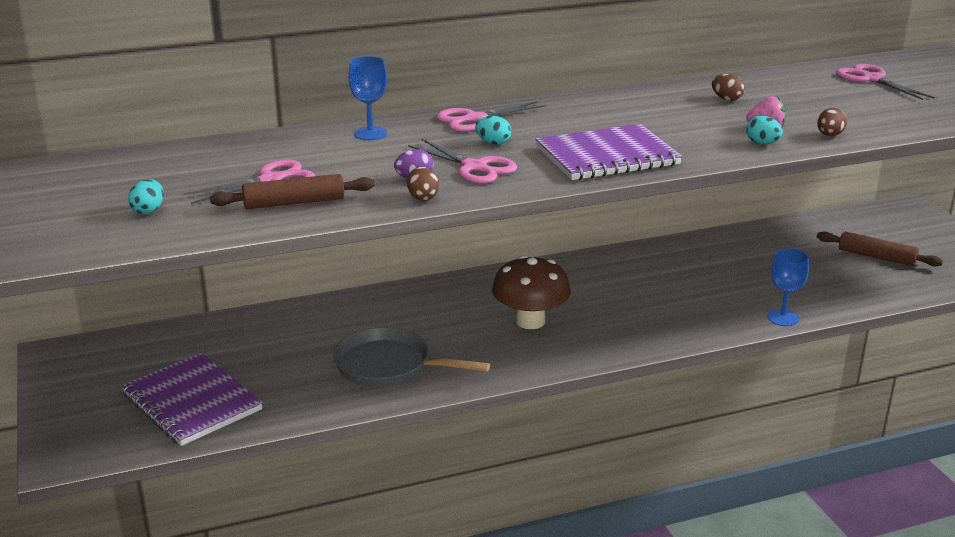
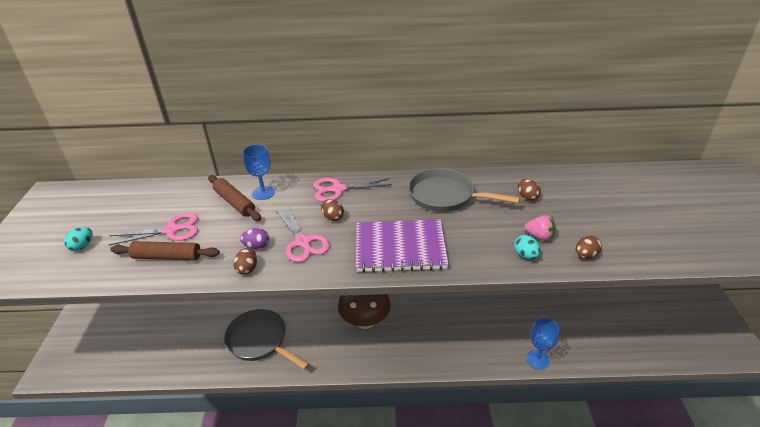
camera: 20 degrees right, 10 degrees up
(191, 402) = (138, 343): purple notebook -> none
(493, 143) = (333, 217): turquoise egg -> brown egg
(624, 109) = (445, 196): none -> grey pan
(871, 79) = (656, 192): pink scissors -> none
(876, 257) = (637, 312): brown rolling pin -> brown rolling pin (234, 202)

